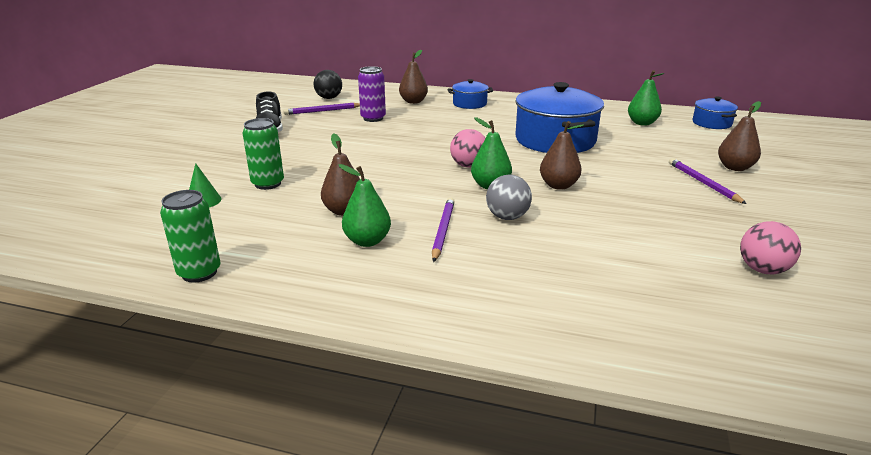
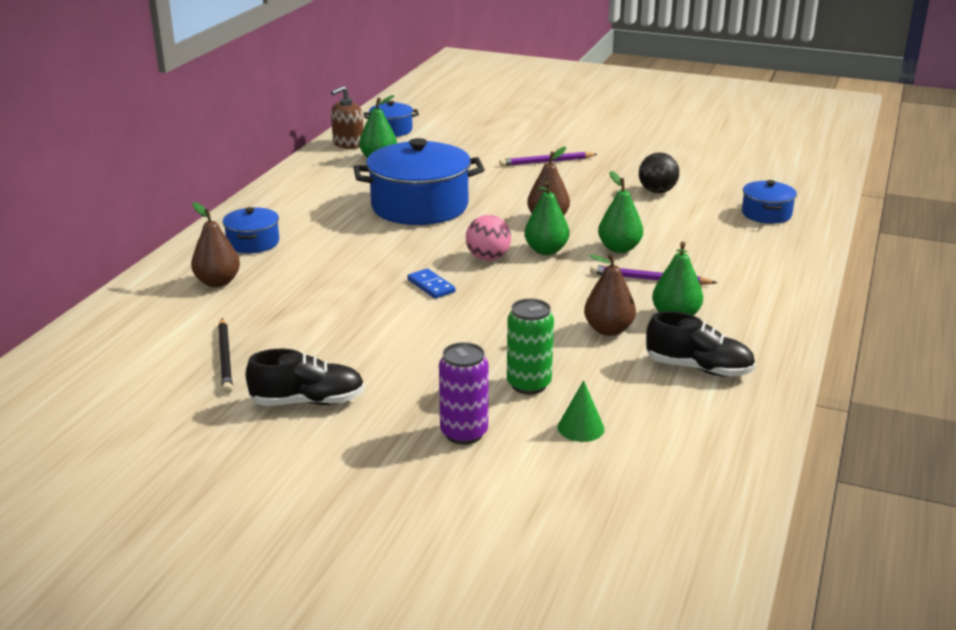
camera: 85 degrees left, 0 degrees up
(199, 273) = (755, 405): green can -> none
(270, 248) = (698, 368): none -> black shoe
(323, 111) = (225, 358): purple pencil -> black pencil
(329, 98) = (150, 355): black ball -> black ball (657, 191)
(373, 118) = (286, 314): purple can -> purple can (464, 433)
(416, 150) = (431, 286): none -> blue domino
(507, 217) = (619, 248): grey ball -> green pear
(657, 315) = (766, 214): none -> blue pot
(664, 113) = (348, 144): none -> brown soap dispenser
(735, 168) = (513, 144): brown pear -> none
(762, 270) = (698, 173): pink ball -> none

